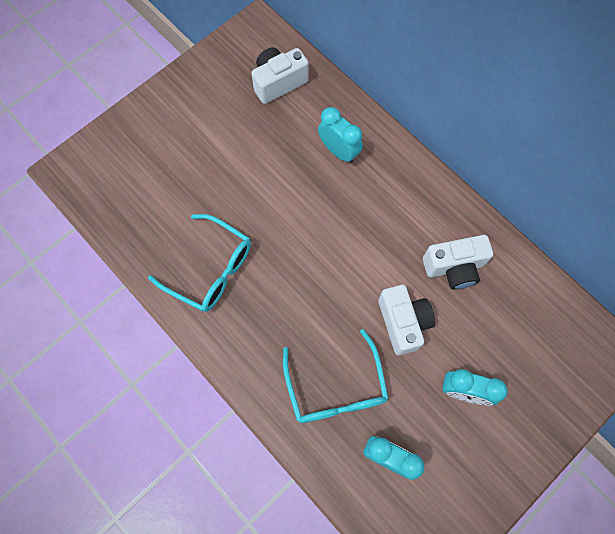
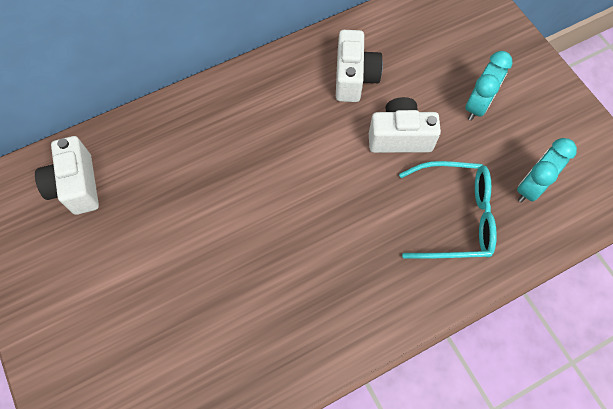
camera: 75 degrees left, 5 degrees down
(210, 269) = (288, 318): turquoise glasses -> none
(338, 151) = (190, 145): turquoise clock -> none

